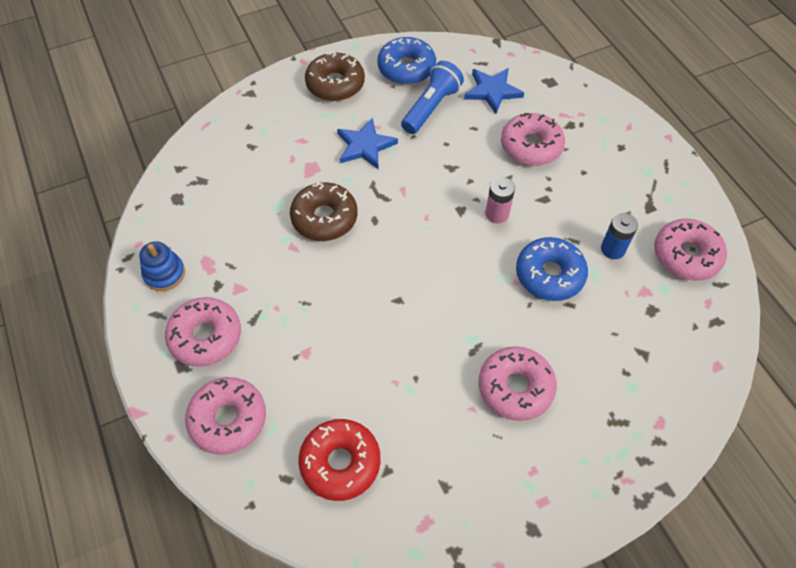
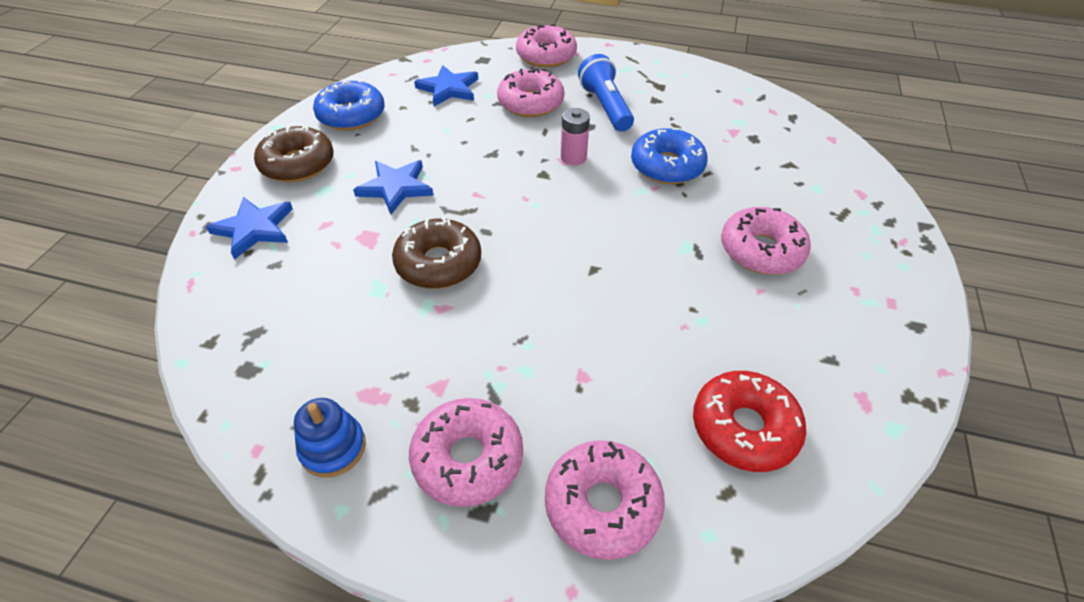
camera: 50 degrees left, 10 degrees down
(267, 113) = (254, 229): none -> blue star
(431, 107) = (414, 127): blue flashlight -> blue flashlight (605, 107)
(613, 249) = (678, 123): blue battery -> none
(686, 255) = (721, 96): pink donut -> pink donut (546, 56)

